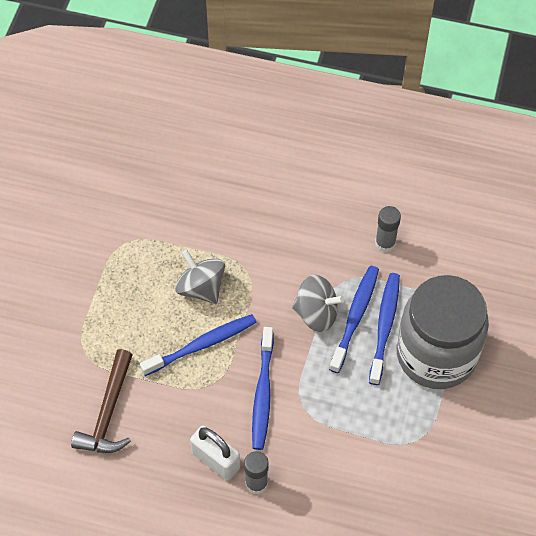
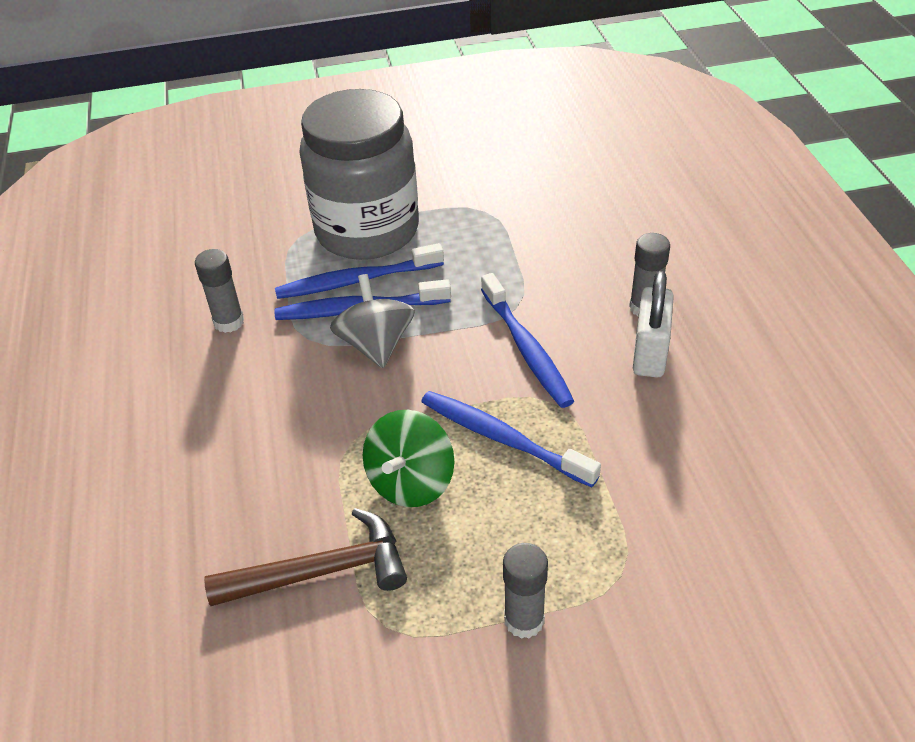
camera: 115 degrees left, 15 degrees down
(90, 299) = (524, 620): none -> grey glue stick
(108, 412) = (685, 494): brown hammer -> brown hammer (321, 571)
(201, 287) = (411, 482): grey spinning top -> green spinning top
(263, 393) = (526, 348): blue toothbrush -> blue toothbrush turned 90 degrees clockwise

